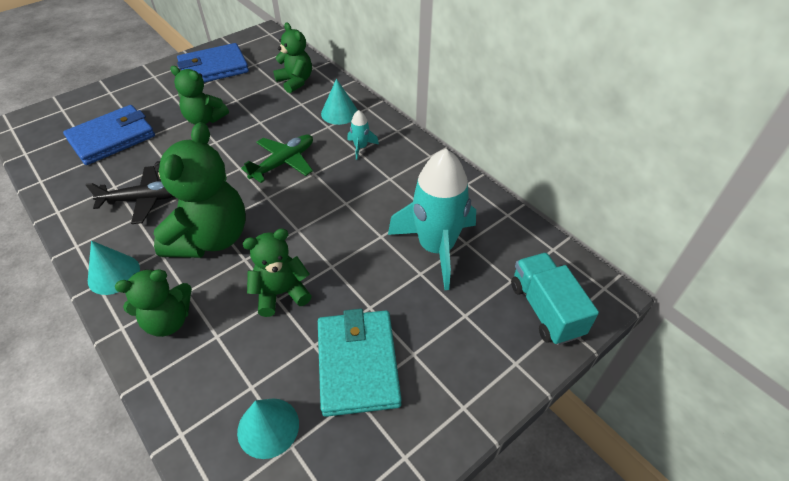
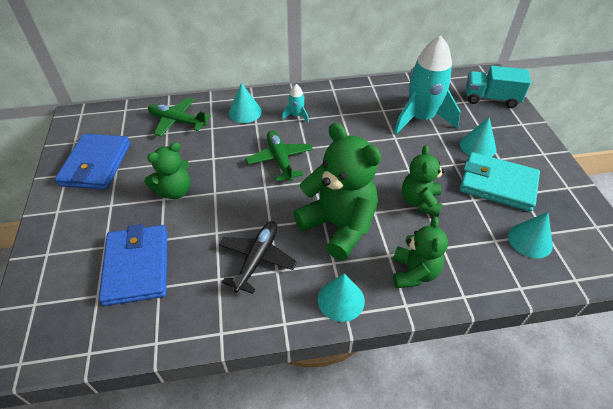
camera: 60 degrees left, 0 degrees up
(295, 82) = (177, 121): green teddy bear -> green plane
(423, 322) = (477, 146): none -> turquoise cone

